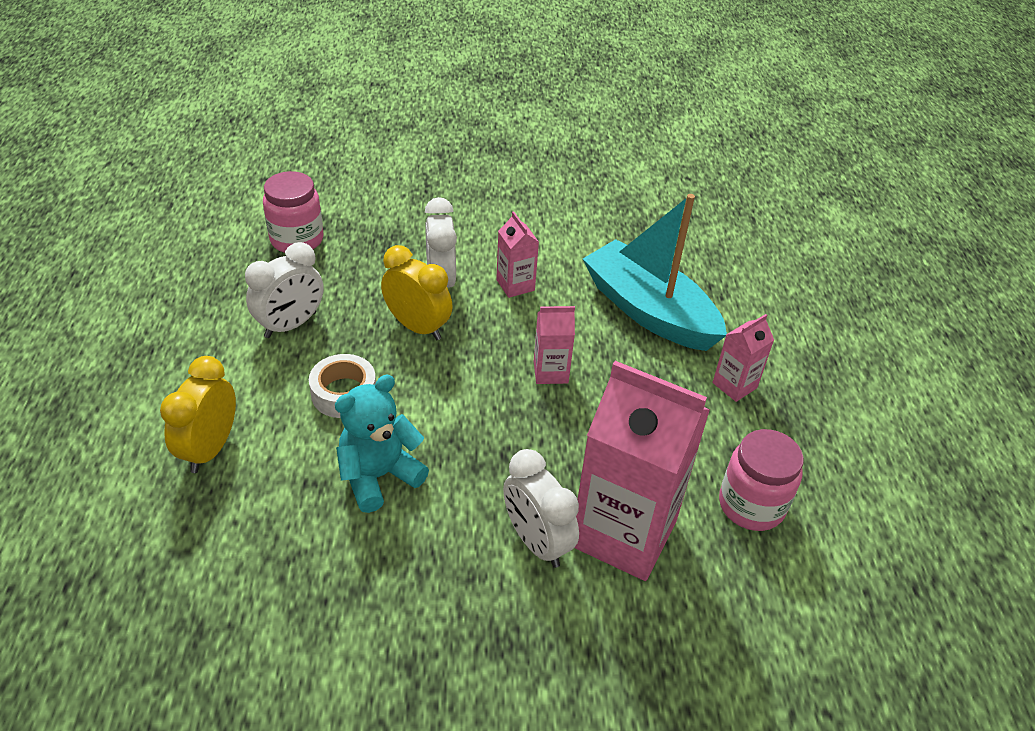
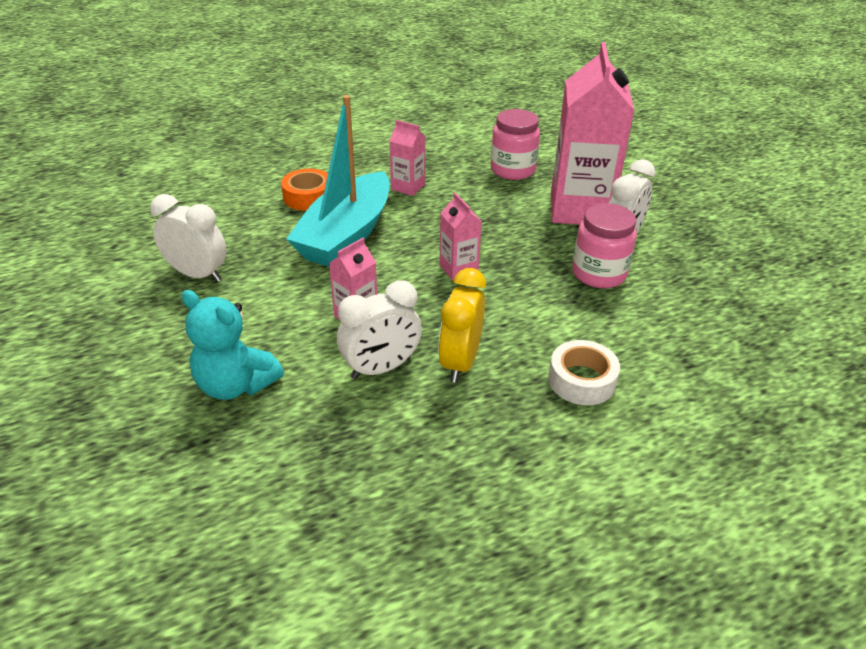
camera: 110 degrees left, 5 degrees down
(210, 449) = (722, 444): yellow clock -> none
(291, 325) = (527, 462): white clock -> white clock (198, 274)
(297, 239) = (374, 532): pink jar -> pink jar (599, 274)
(379, 476) = (643, 326): turquoise teddy bear -> turquoise teddy bear (236, 385)
(736, 302) = (308, 197): none -> orange tape

